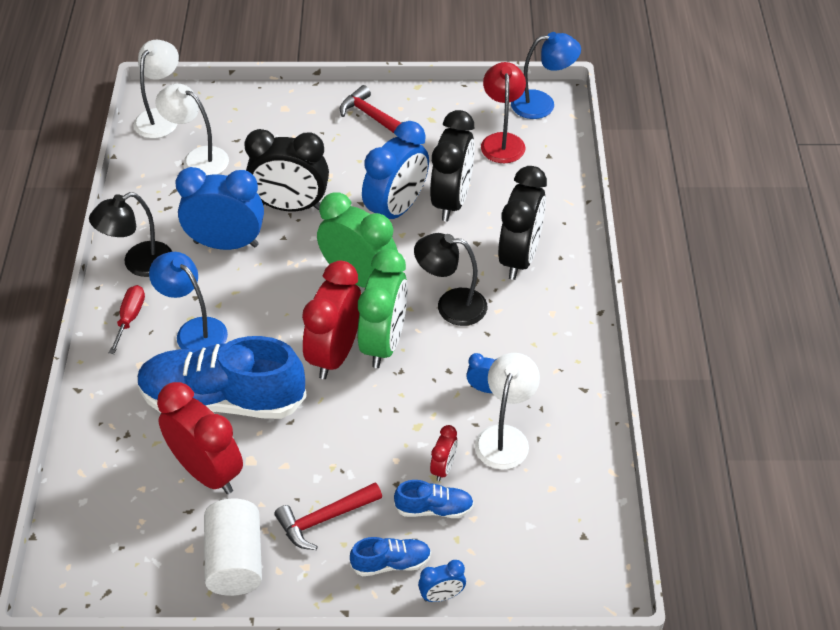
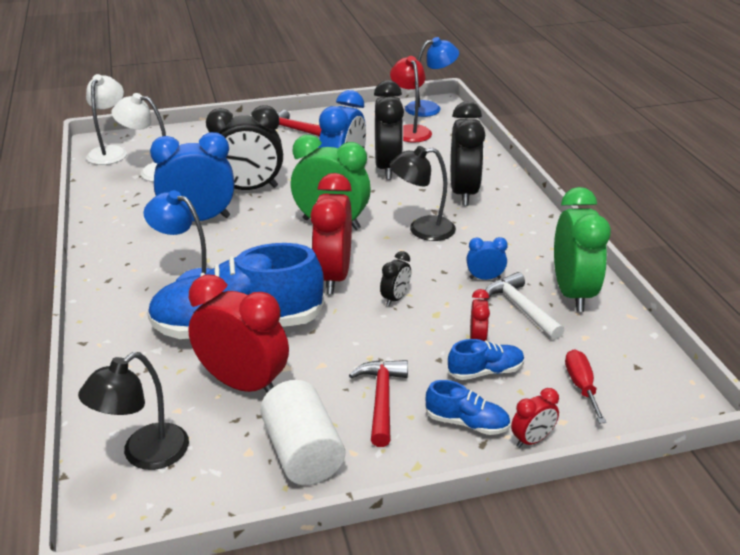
camera: 15 degrees left, 15 degrees down
(130, 318) = (122, 281): red screwdriver -> red screwdriver (581, 386)
(138, 264) = (119, 244): black lamp -> black lamp (145, 455)
(324, 519) = (381, 400): red hammer -> red hammer turned 135 degrees clockwise
(384, 343) = (375, 262): green clock -> green clock (572, 293)
(385, 397) = (395, 298): none -> black clock
(391, 563) = (467, 423): blue shoe -> blue shoe turned 45 degrees clockwise
(441, 596) = (532, 440): blue clock -> red clock
(505, 437) = (521, 308): white lamp -> white hammer

